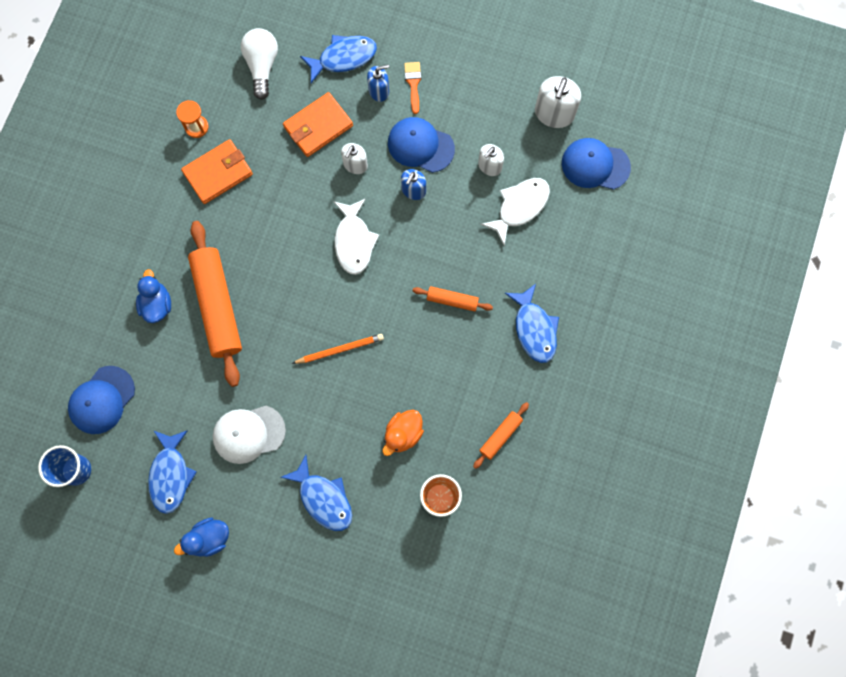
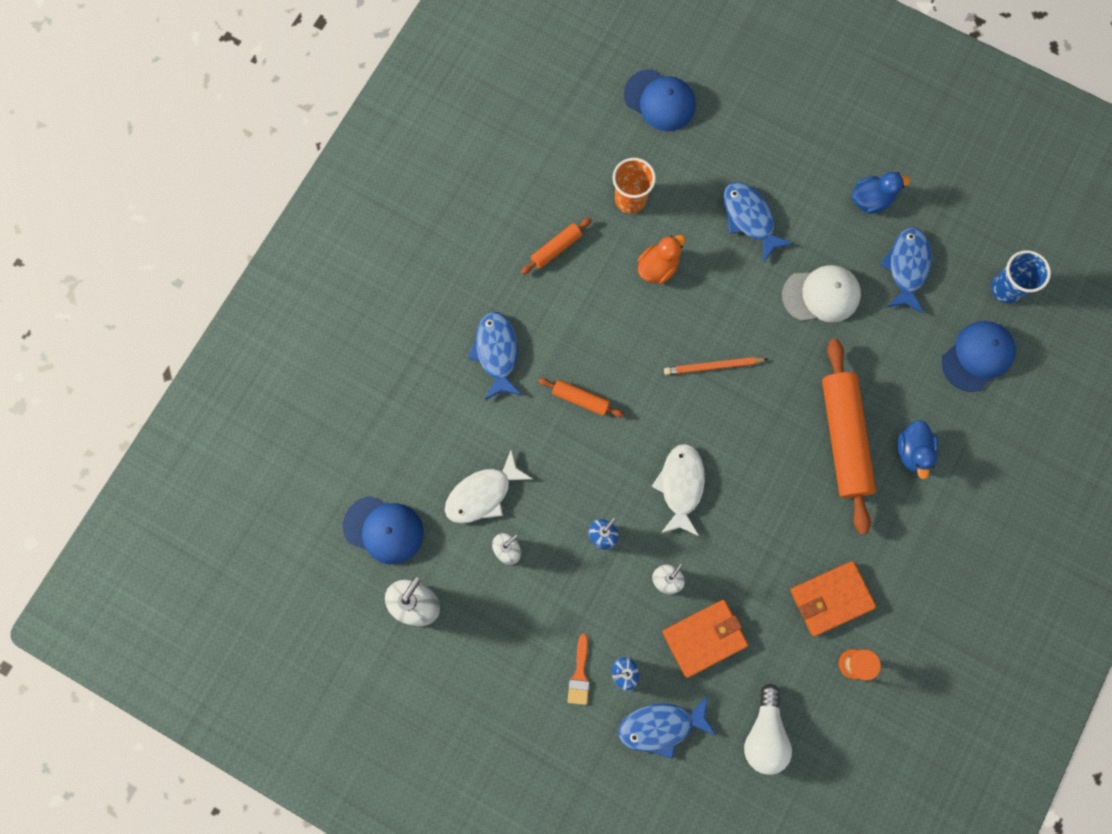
camera: 170 degrees left, 0 degrees up
(420, 145) = (585, 591): blue cap -> blue cap (660, 100)

